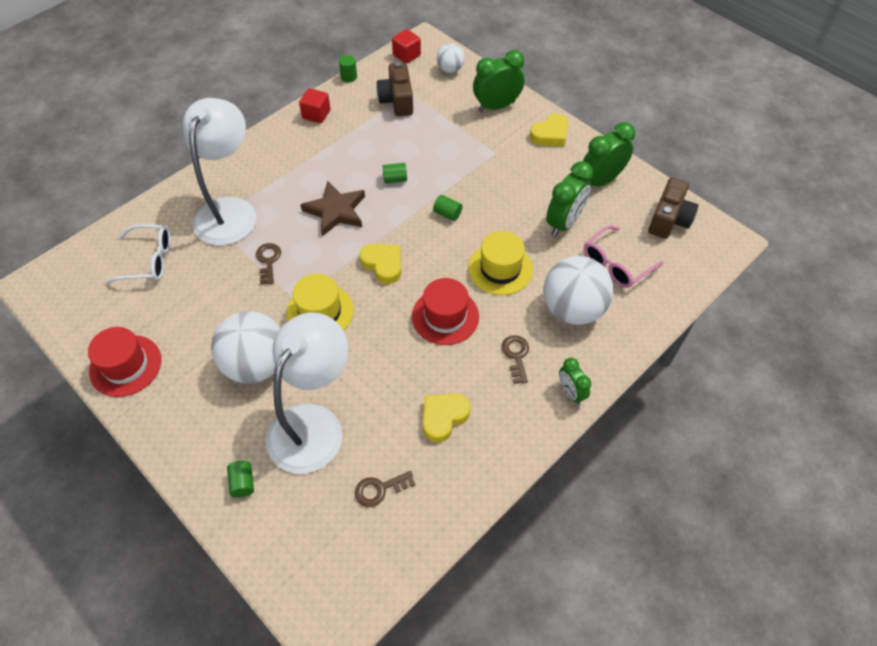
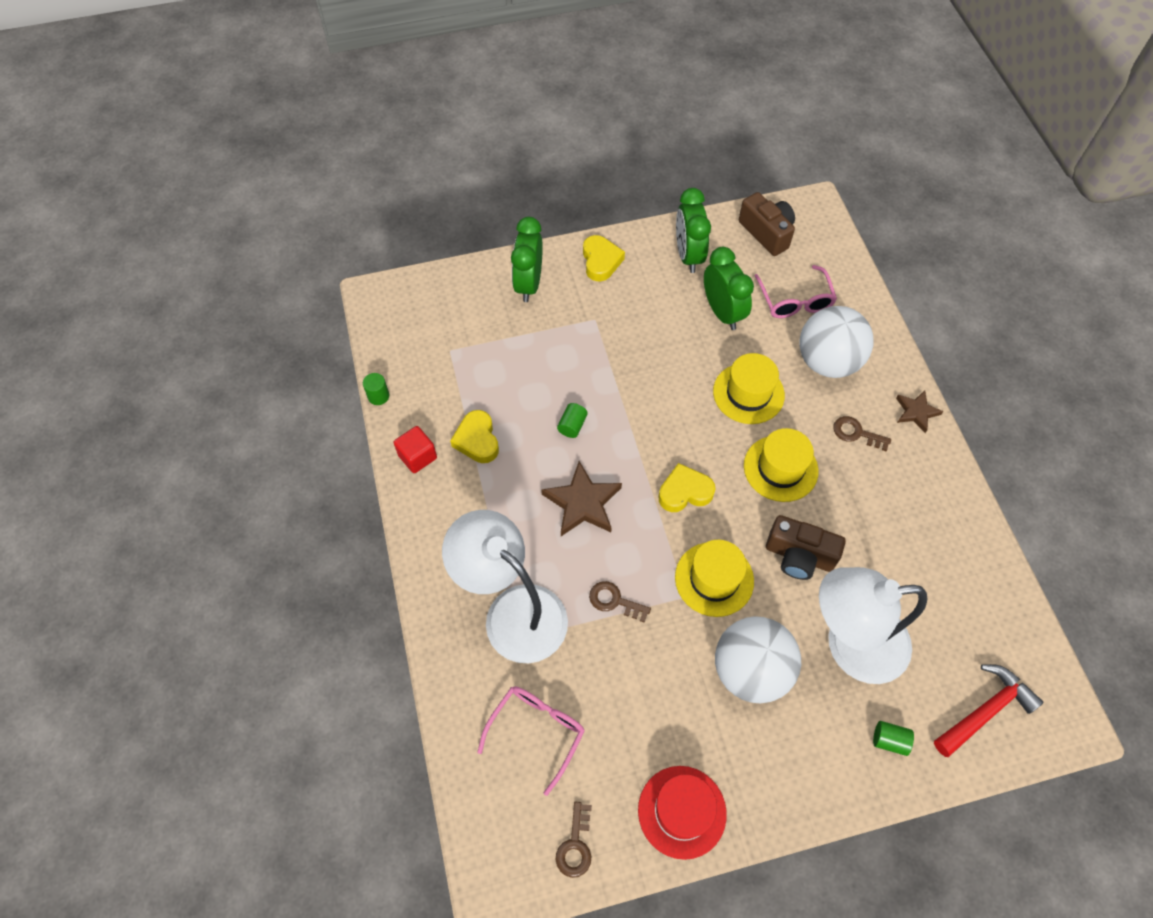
camera: 60 degrees left, 5 degrees up
(149, 260) = (537, 731): white glasses -> pink glasses
(305, 549) = (985, 711): none -> red hammer
(313, 424) = (850, 645): white lamp -> white lamp turned 60 degrees counterclockwise
(380, 489) = (948, 617): brown key -> brown key (575, 845)
(397, 100) = (453, 367): brown camera -> brown camera (799, 556)
(406, 55) = (386, 324): red cube -> none
(443, 417) = (895, 526): yellow heart -> yellow heart (477, 440)
(445, 316) = (780, 468): red hat -> yellow hat
(447, 214) = (651, 402): green cylinder -> none
(450, 69) = (441, 295): white ball -> none
(571, 392) = (916, 412): green clock -> brown star

